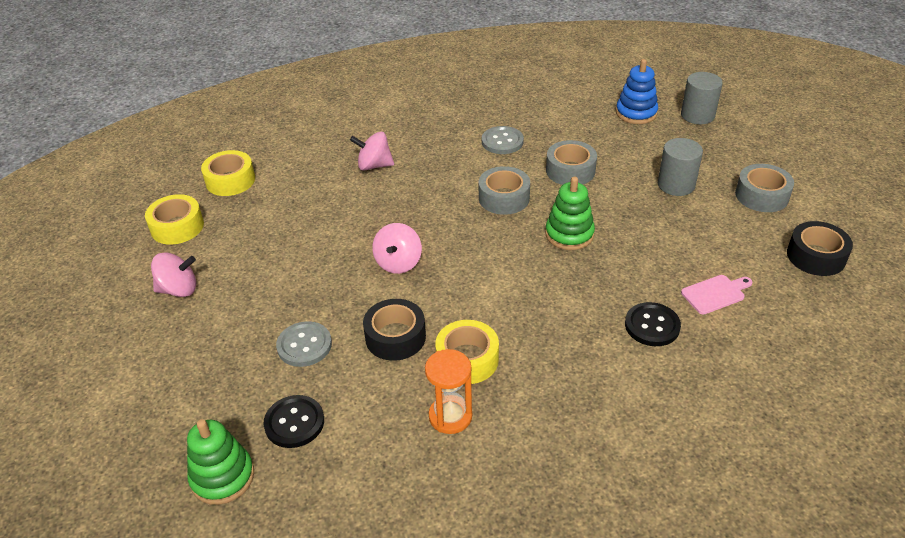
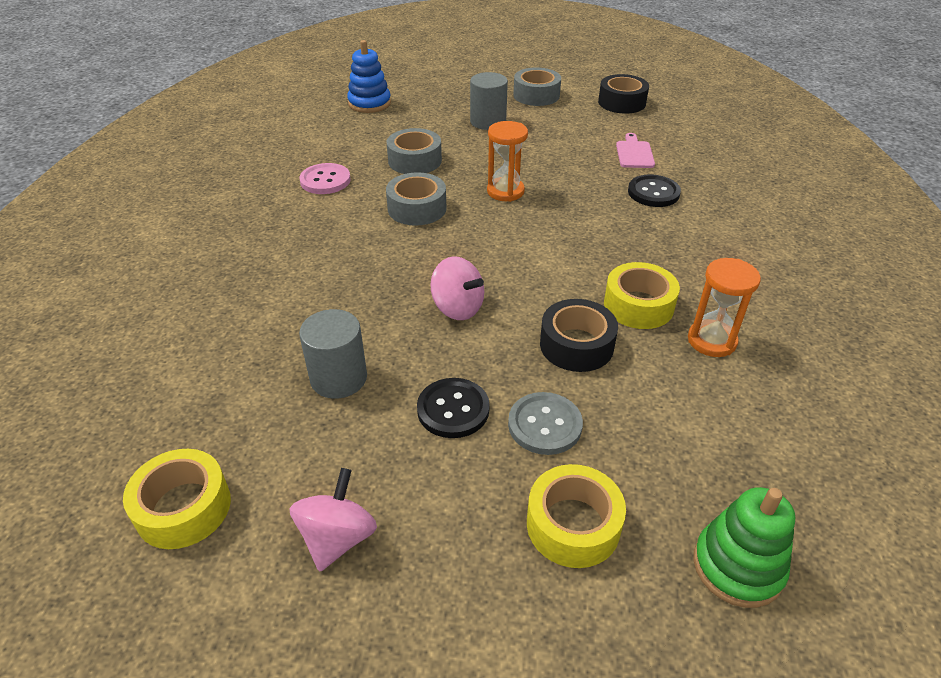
camera: 65 degrees left, 0 degrees up
(230, 180) = (138, 416): yellow tape -> yellow tape (573, 525)
(294, 423) = (671, 468): black button -> black button (453, 409)
(374, 165) = (263, 275): pink spinning top -> none
(502, 141) = (325, 180): grey button -> pink button
(569, 234) = (505, 191): green stacking toy -> orange hourglass
(697, 115) = (407, 81): grey cylinder -> grey cylinder (338, 378)

